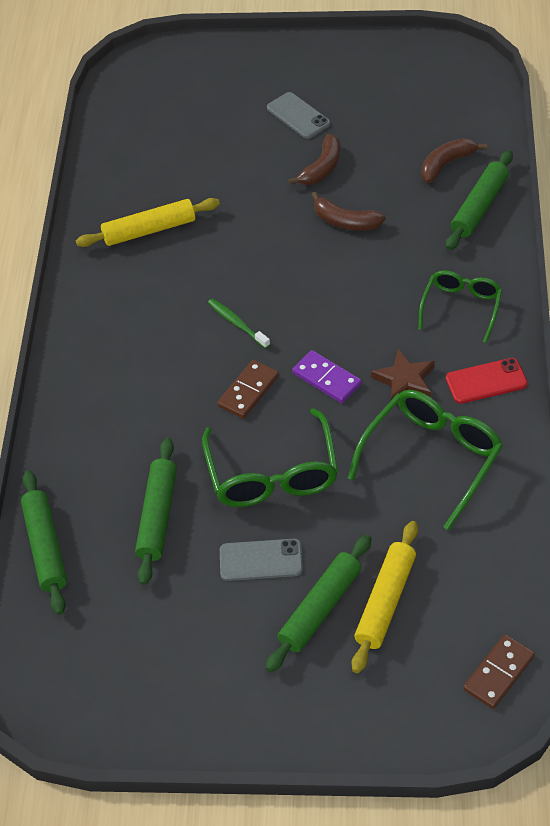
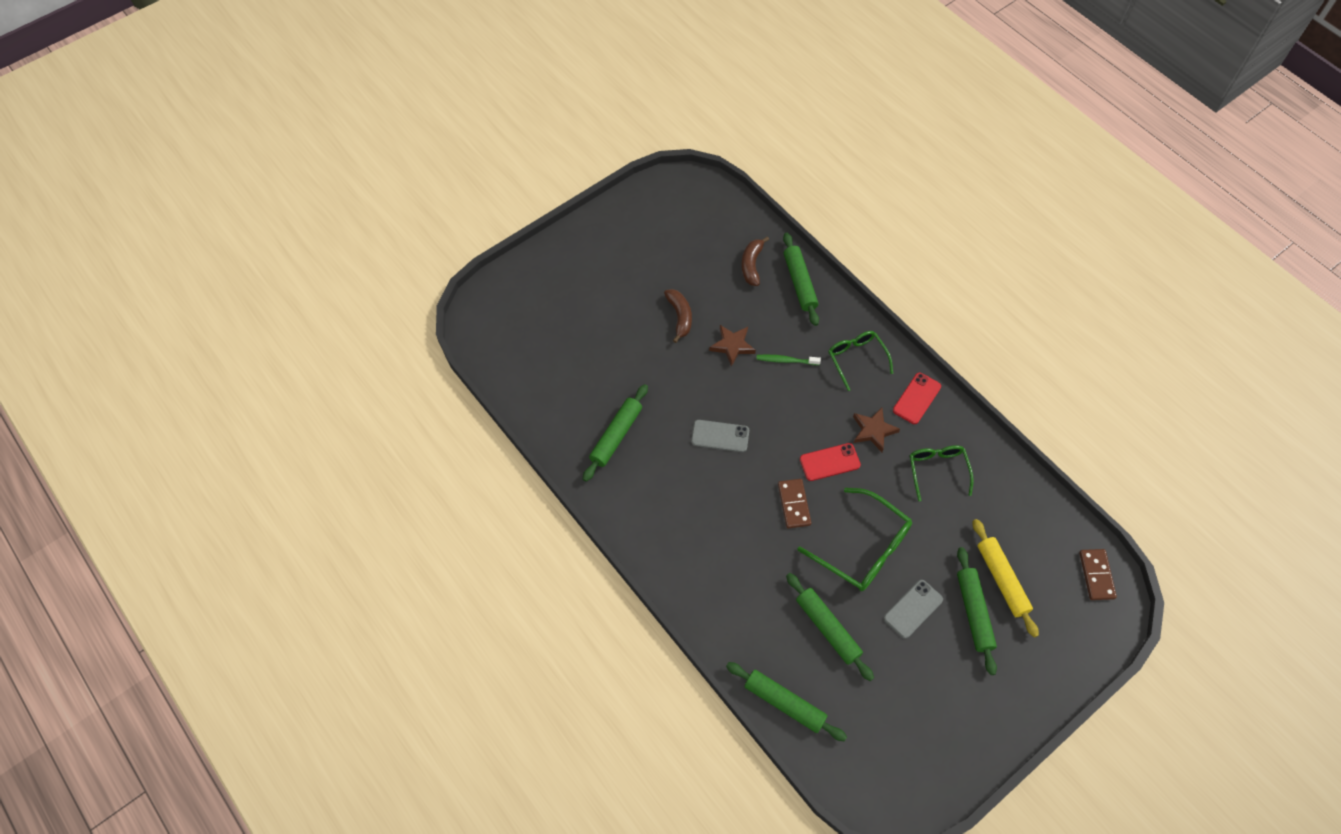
camera: 45 degrees left, 10 degrees up
(149, 230) = (616, 436): yellow rolling pin -> green rolling pin
(237, 323) = (740, 463): green toothbrush -> green toothbrush (786, 360)
(298, 116) = (626, 288): grey phone -> grey phone (720, 436)
(326, 379) = (829, 462): purple domino -> red phone
(345, 222) = (732, 346): brown banana -> brown star
(431, 459) = (937, 471): green glasses -> green glasses, size x0.64

